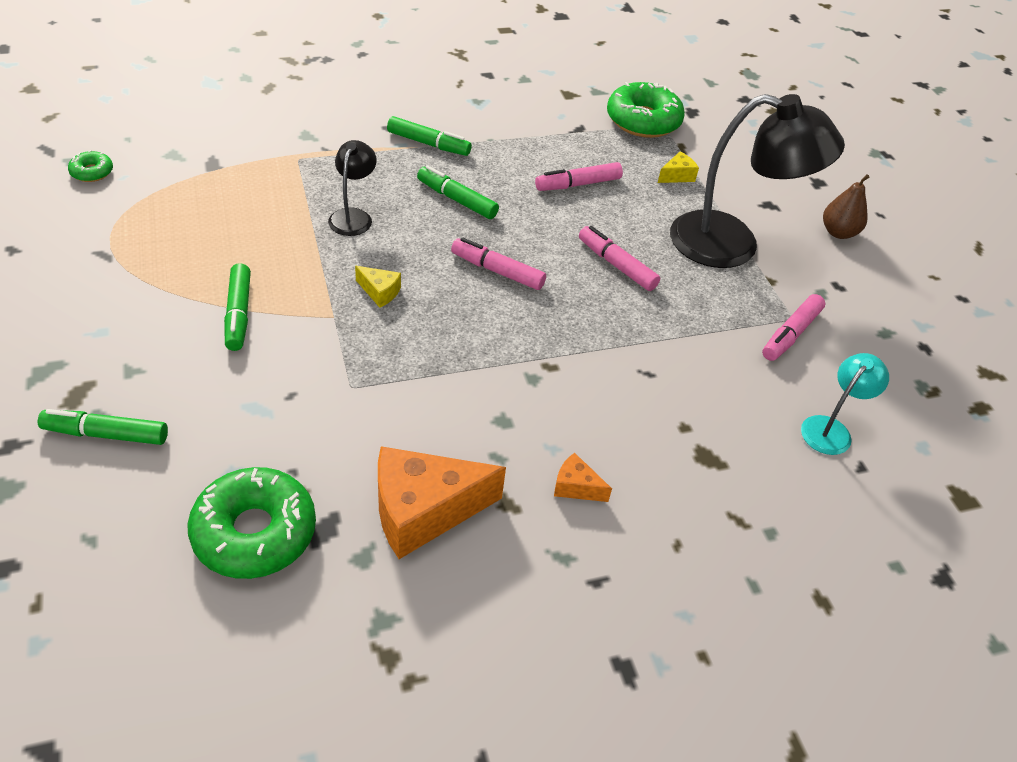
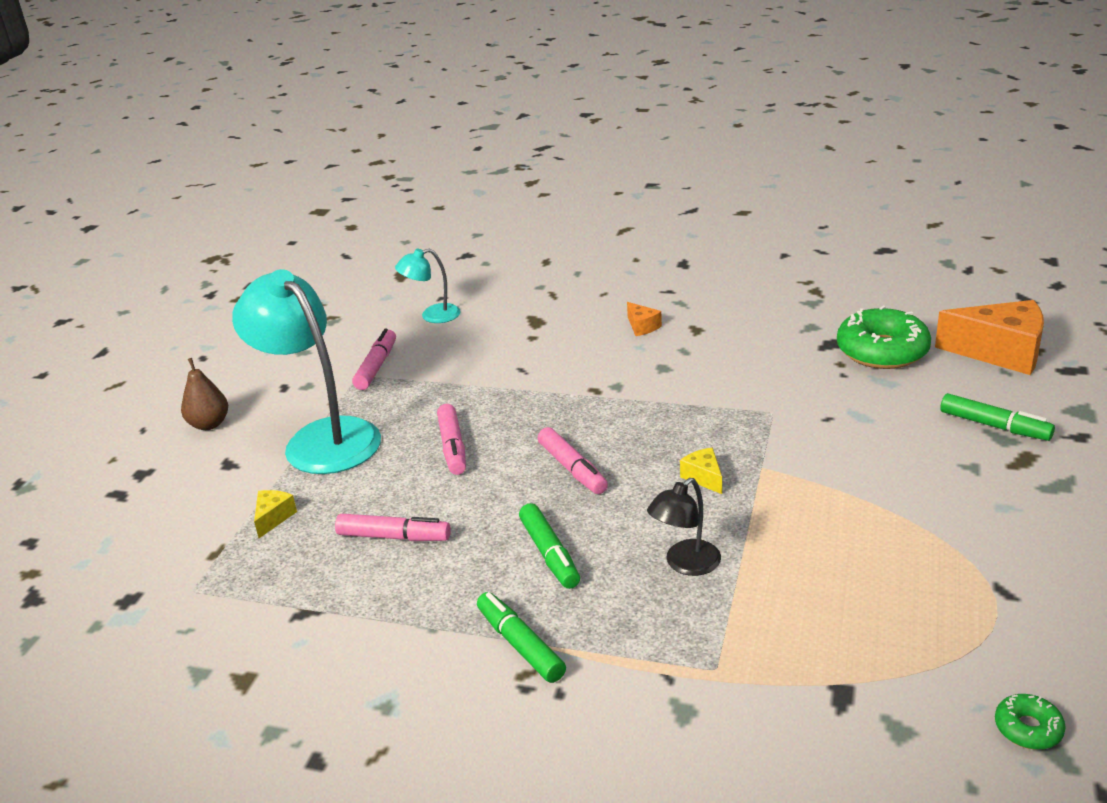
camera: 140 degrees left, 15 degrees down
(238, 313) = (856, 491): green marker -> none
(423, 511) = (757, 337): orange cheese -> orange cheese (1000, 353)
(643, 121) = (207, 603): green donut -> none
(677, 176) = (273, 518): yellow cheese -> yellow cheese turned 105 degrees clockwise
(732, 244) = (321, 438): black lamp -> turquoise lamp
(791, 334) = (376, 367): pink marker -> pink marker turned 60 degrees counterclockwise

